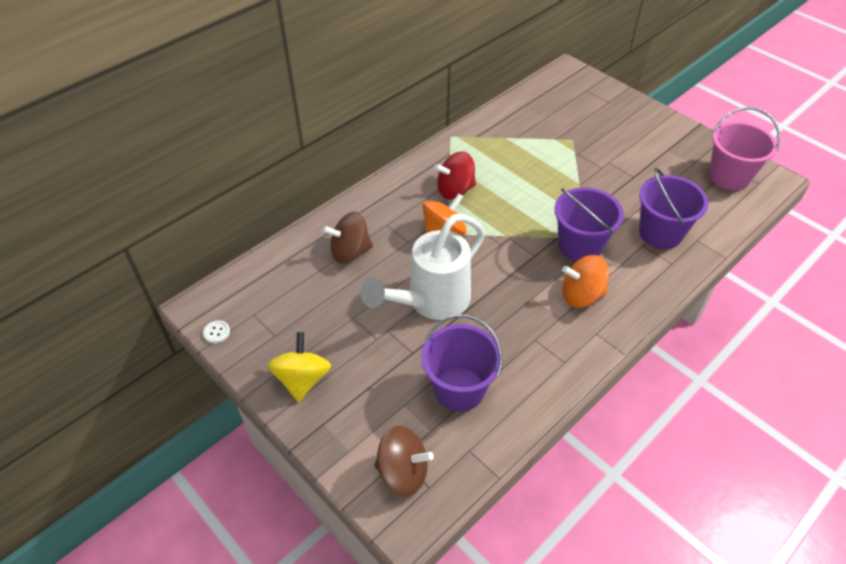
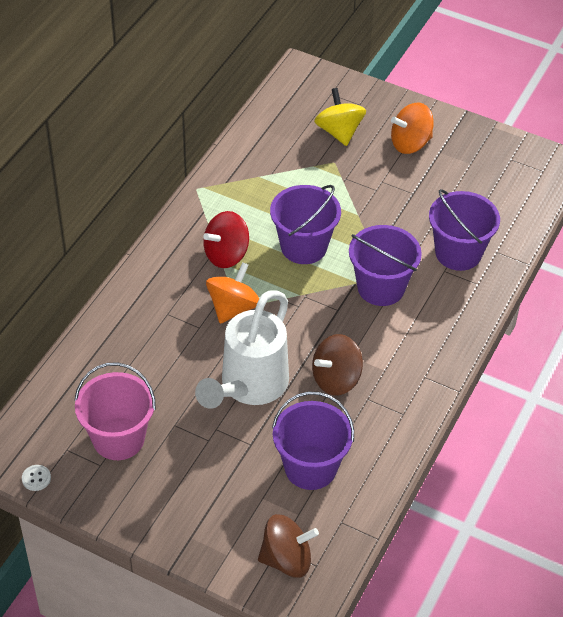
camera: 20 degrees left, 0 degrees up
(302, 379) = (150, 501): yellow spinning top -> yellow spinning top (339, 132)
(350, 252) = (140, 354): brown spinning top -> brown spinning top (336, 379)
(523, 198) = (303, 247): none -> purple bucket
(581, 295) = (398, 341): orange spinning top -> orange spinning top (410, 143)
(729, 176) = (511, 170): pink bucket -> pink bucket (118, 438)

